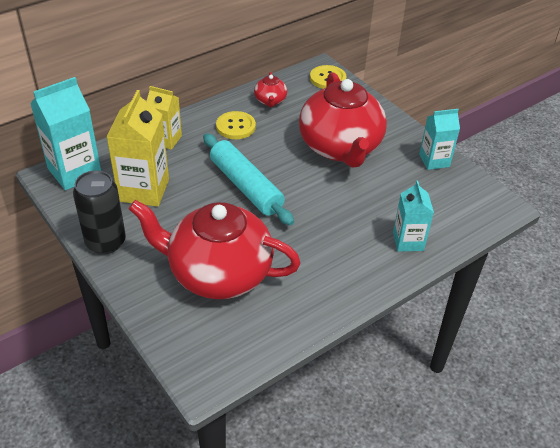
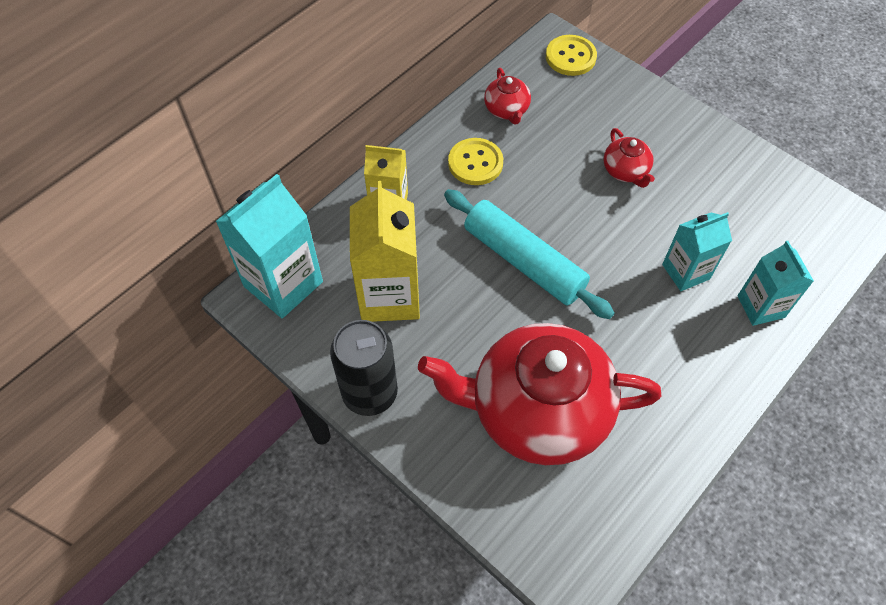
camera: 10 degrees left, 15 degrees up
(340, 147) = (625, 171): red teapot -> red teapot, size x0.41
(434, 160) = (752, 169): turquoise carton -> turquoise carton (685, 272)

